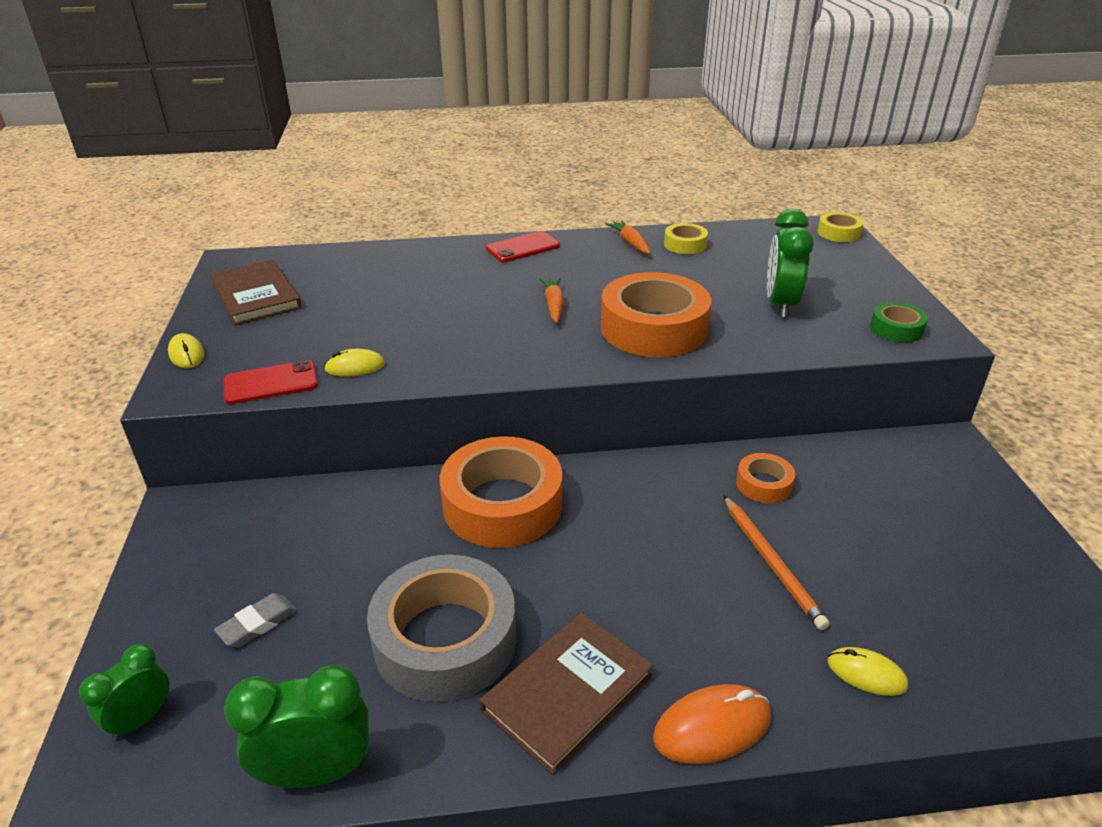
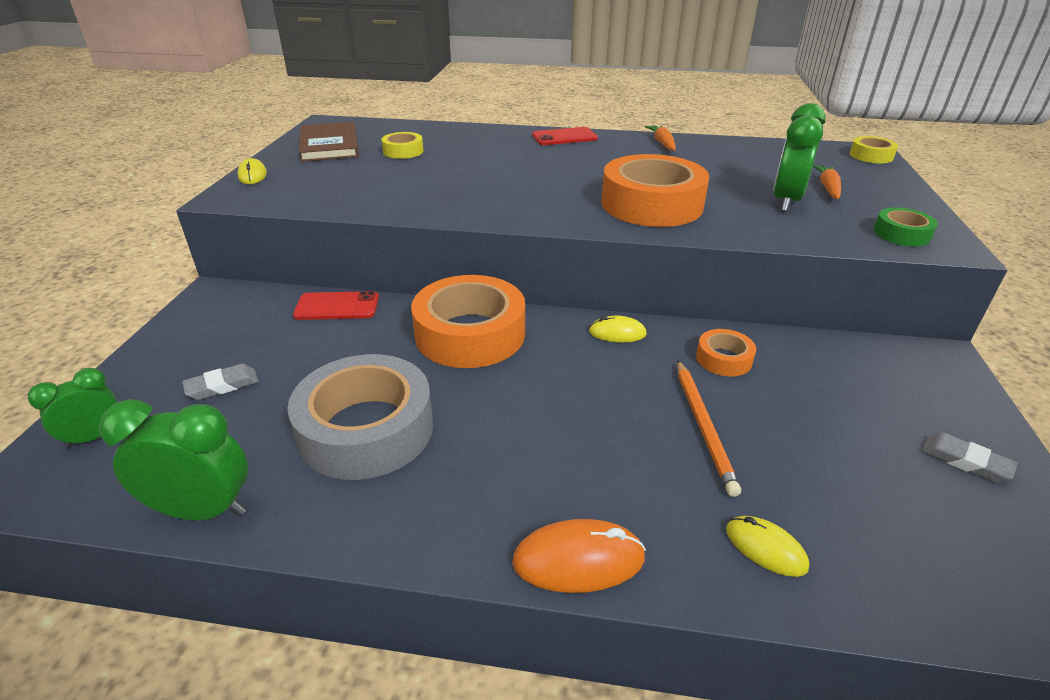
camera: 15 degrees right, 0 degrees up
(271, 383) = (302, 201): red phone -> red phone (337, 306)
(355, 367) = (375, 199): yellow mouse -> yellow mouse (617, 333)
(554, 305) = (569, 178): orange carrot -> orange carrot (828, 188)
(568, 692) = (453, 496): brown book -> none
(685, 244) = (713, 149): yellow tape -> yellow tape (403, 151)
(1000, 549) = (965, 461): none -> grey eraser

